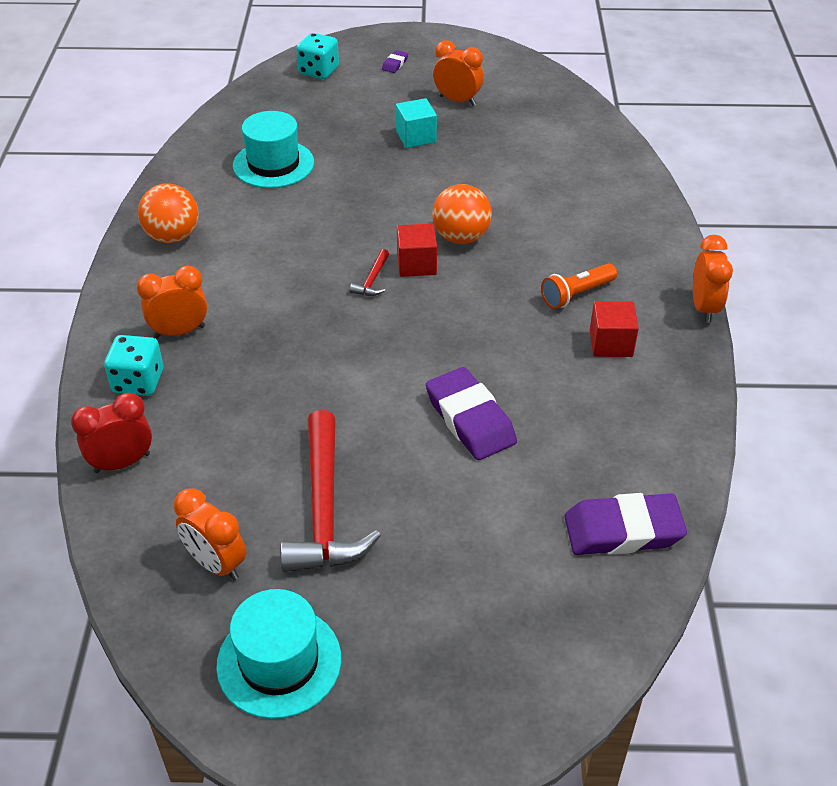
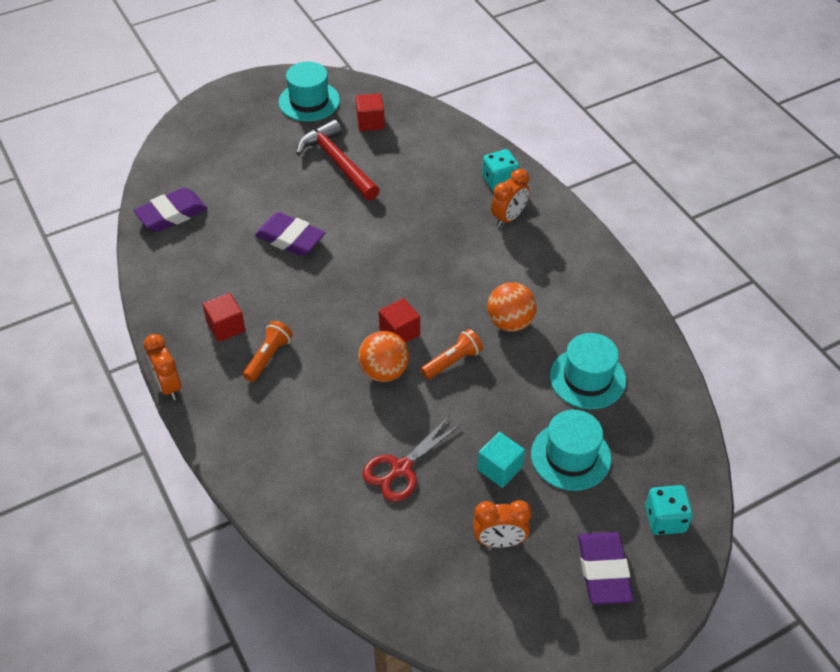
camera: 150 degrees right, 5 degrees up
(122, 463) = (461, 142): red clock -> none
(173, 236) = (588, 279): orange ball -> orange ball (510, 322)
(216, 564) = (370, 122): orange clock -> red cube
(348, 124) = (570, 456): none -> turquoise hat
(372, 280) = (420, 305): red hammer -> none
(385, 220) = (452, 361): none -> orange flashlight
(395, 64) = (603, 571): purple eraser -> purple eraser, size x2.28
(502, 165) = (401, 469): none -> red scissors

